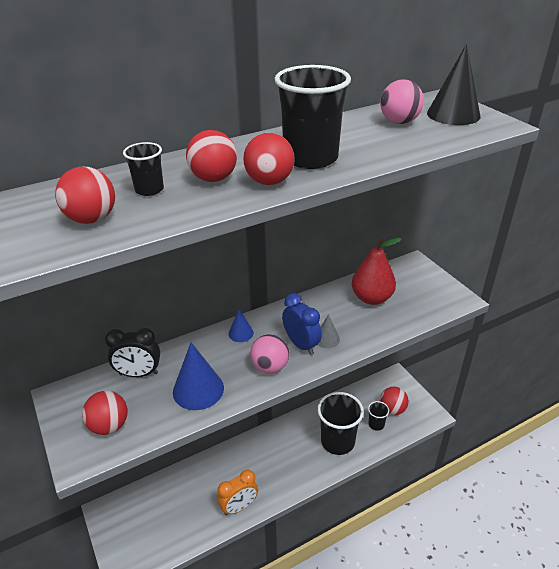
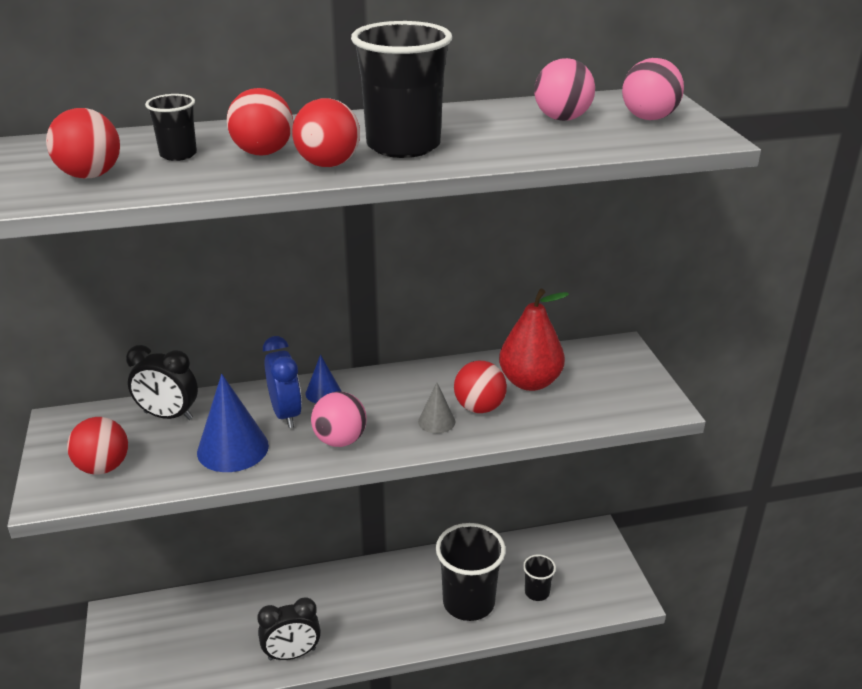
camera: 15 degrees right, 5 degrees down
(239, 506) = (292, 654): orange clock -> black clock
(301, 344) = (397, 421): blue clock -> blue clock (286, 414)
(392, 409) = (571, 577): red ball -> red ball (479, 407)
(453, 114) = (648, 118): black cone -> pink ball

